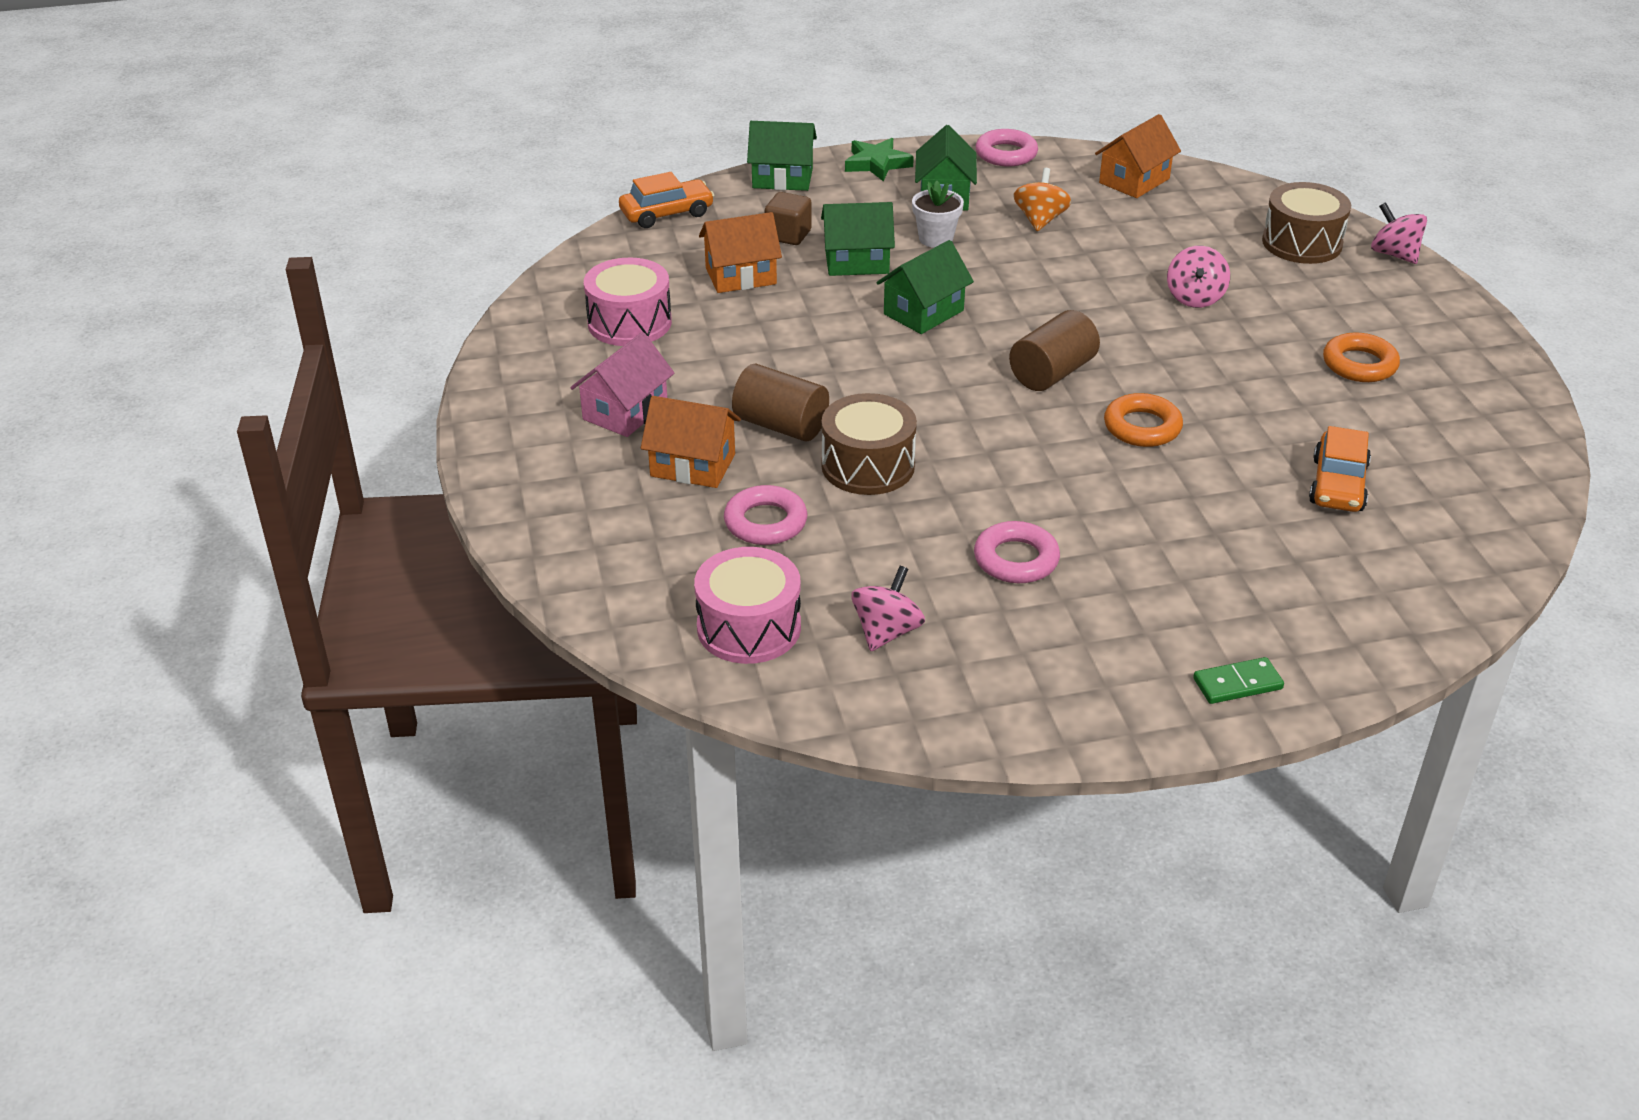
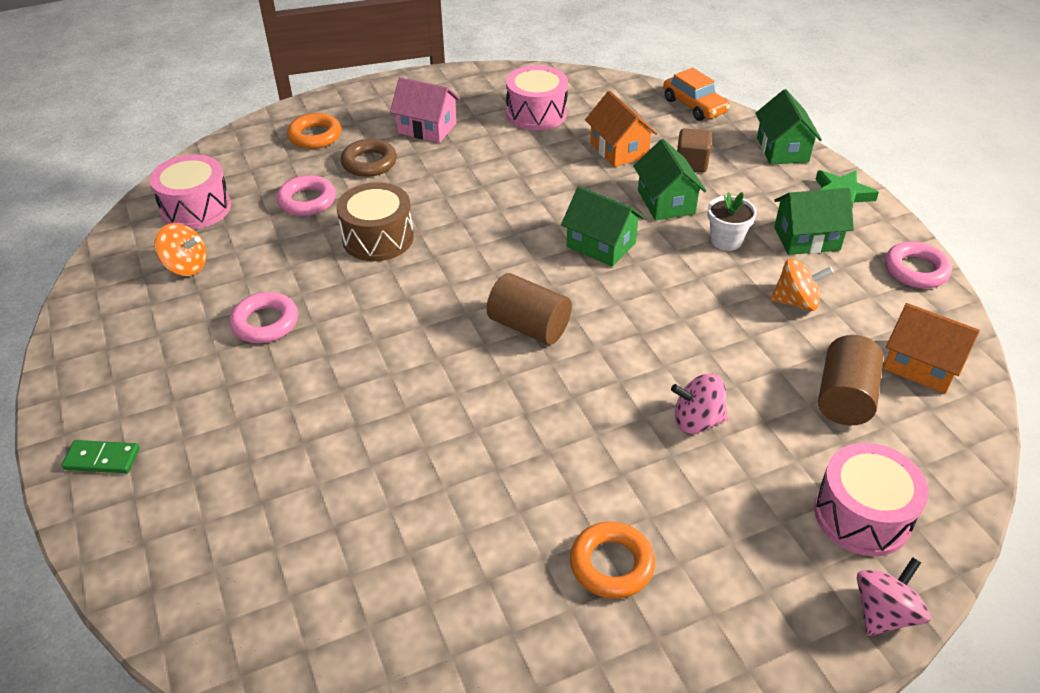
camera: 80 degrees right, 5 degrees up
(693, 465) = (369, 163): orange house -> brown ring
(781, 425) = (422, 193): brown cylinder -> brown cylinder (844, 397)
(886, 632) = (186, 266): pink spinning top -> orange spinning top
(1142, 427) = (456, 388): orange ring -> orange ring (315, 136)
(1237, 684) = (102, 459): green domino -> green domino turned 60 degrees counterclockwise
(1302, 243) = (862, 515): brown drum -> pink drum
(1338, 485) = (382, 537): orange car -> none

